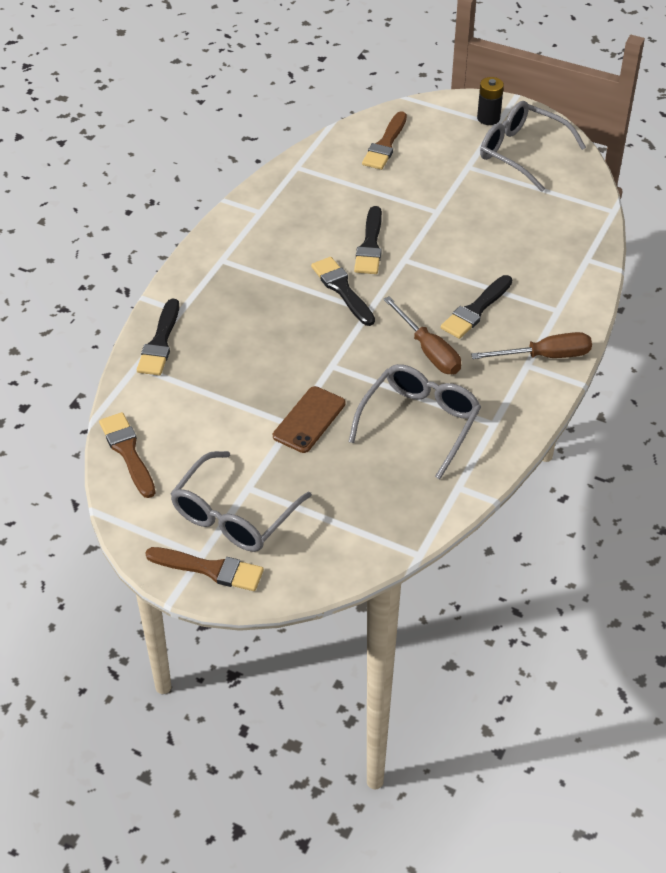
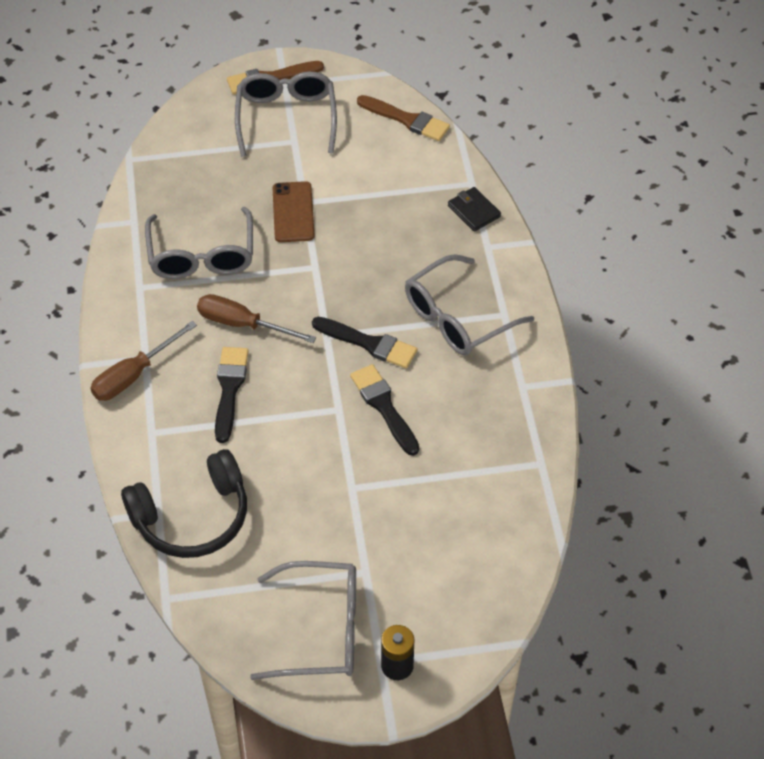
camera: 145 degrees right, 5 degrees up
(160, 342) = (474, 211): black brush -> black wallet
(258, 274) = (457, 318): none -> grey glasses
(385, 144) = (478, 550): brown brush -> none
(564, 245) = (192, 517): none -> black headphones

